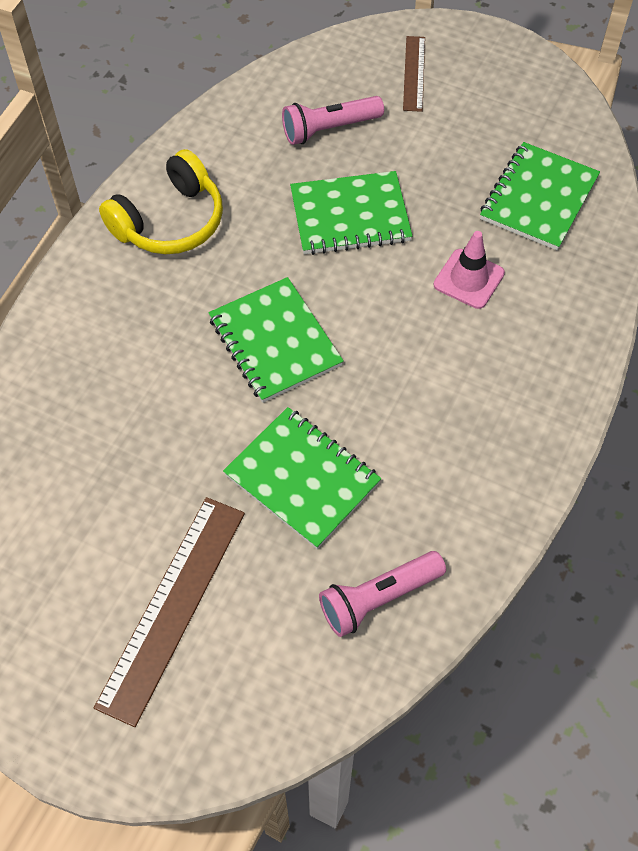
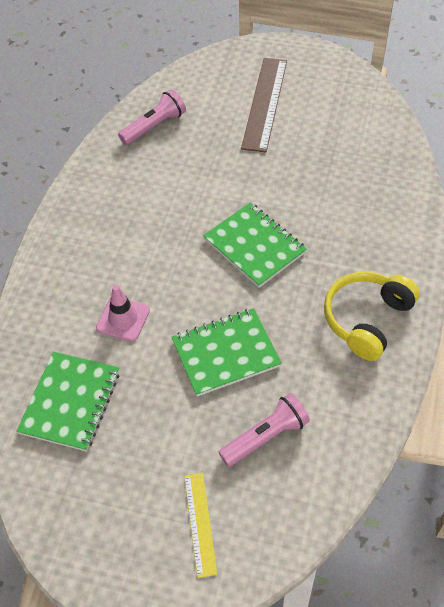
camera: 170 degrees right, 5 degrees down
(302, 479) = (212, 172): green notebook -> none
(414, 73) = (200, 523): brown ruler -> yellow ruler

